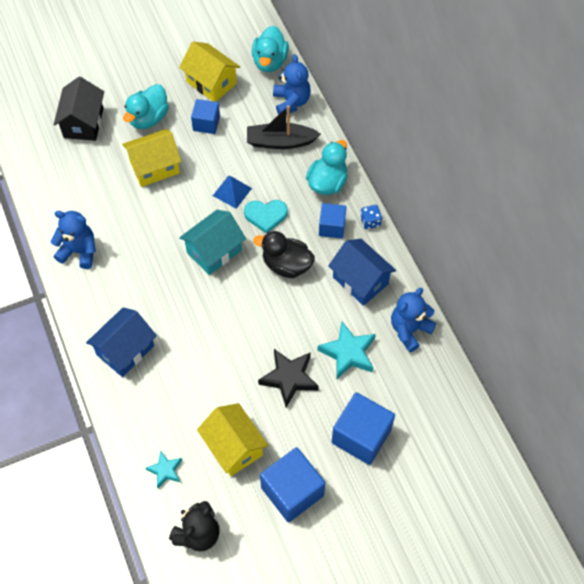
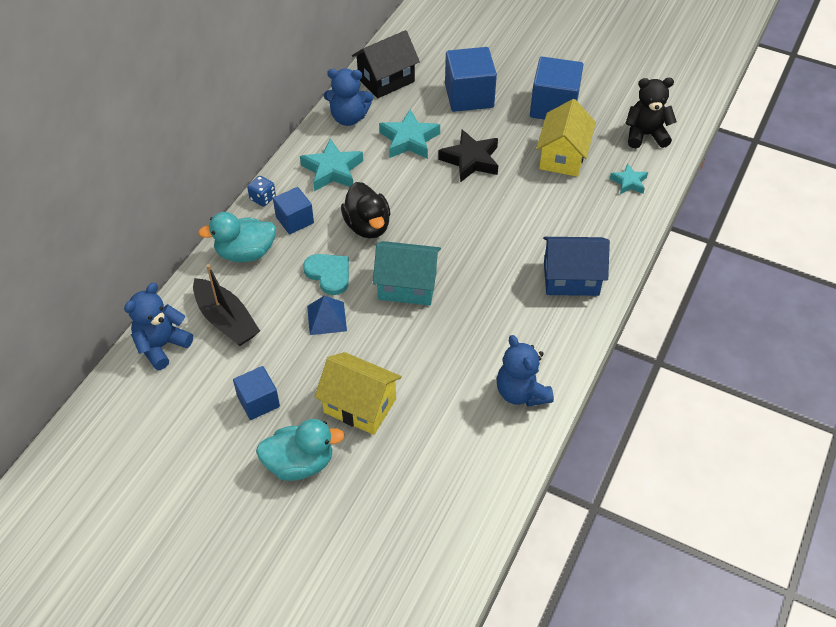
camera: 130 degrees left, 10 degrees down
(83, 123) = (366, 526): black house -> black house (386, 80)
(211, 82) = (194, 439): yellow house -> none
(270, 61) = (114, 405): turquoise duck -> none
(360, 280) = (332, 170): blue house -> turquoise star

